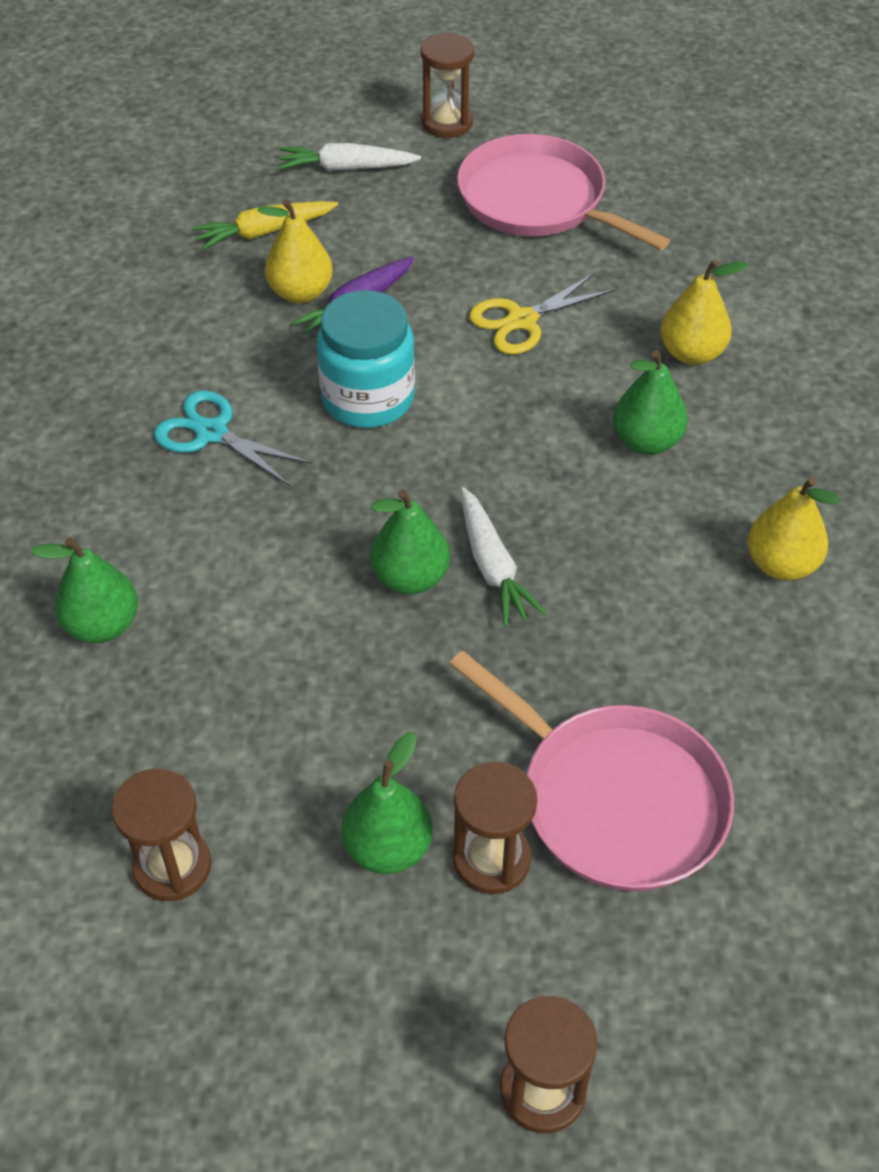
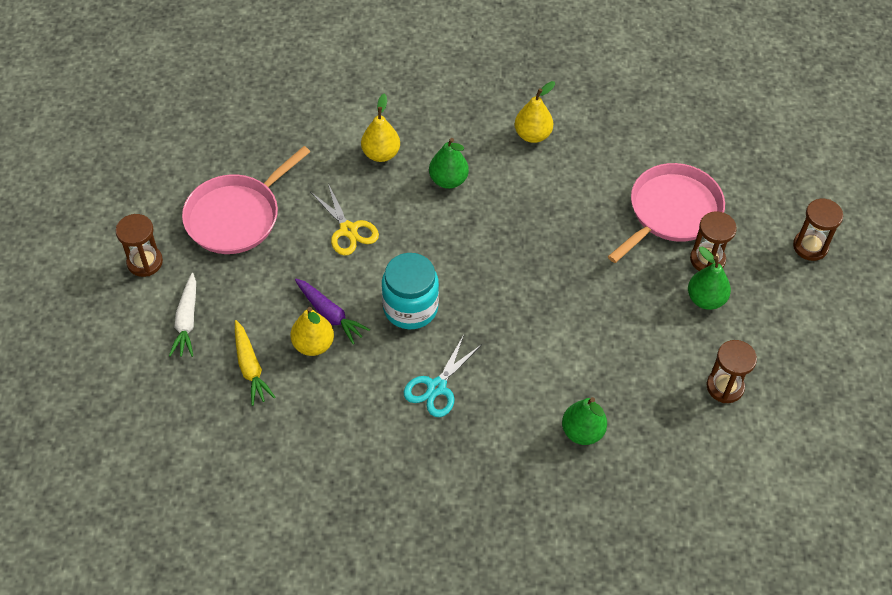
camera: 90 degrees left, 5 degrees up
(410, 578) = (545, 288): green pear -> none
(493, 566) = (536, 252): white carrot -> none

